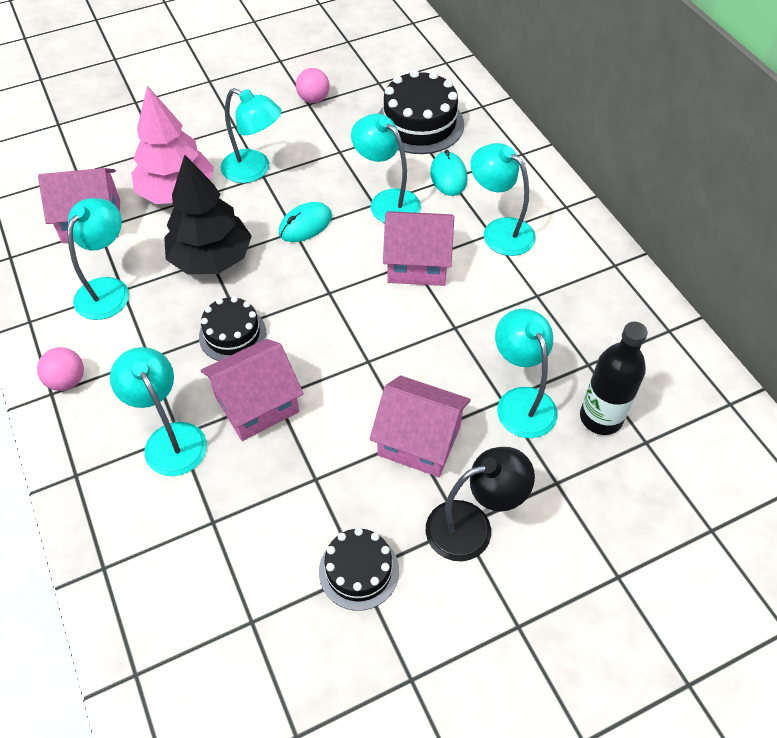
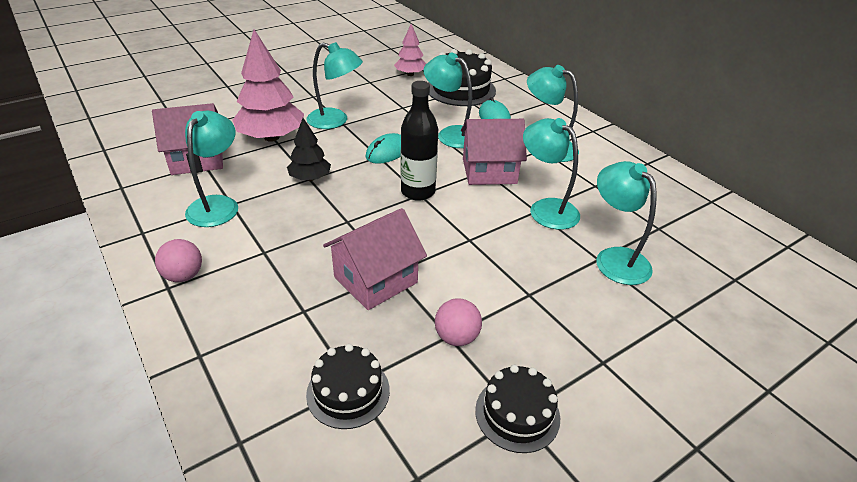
camera: 10 degrees left, 15 degrees down
(170, 438) = (295, 314): turquoise lamp -> turquoise lamp (546, 208)
(211, 259) = (310, 178): black tree -> black tree, size x0.57
(232, 334) = (340, 229): black cake -> black cake (348, 392)
(313, 99) = (373, 79): pink ball -> pink ball (456, 337)
(362, 92) = (410, 74): none -> pink tree
(419, 440) = (536, 295): pink house -> none
(472, 526) = (613, 361): black lamp -> none
(601, 418) = (688, 265): black bottle -> black bottle (418, 192)

